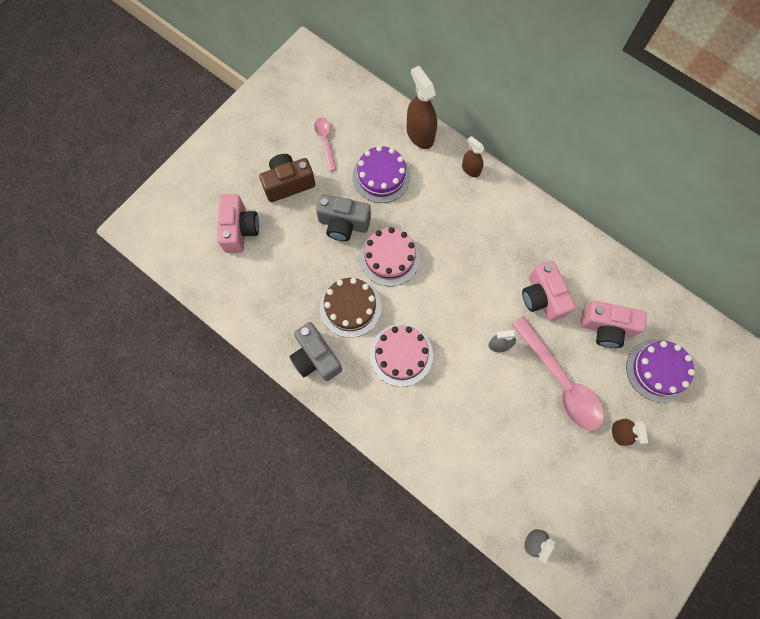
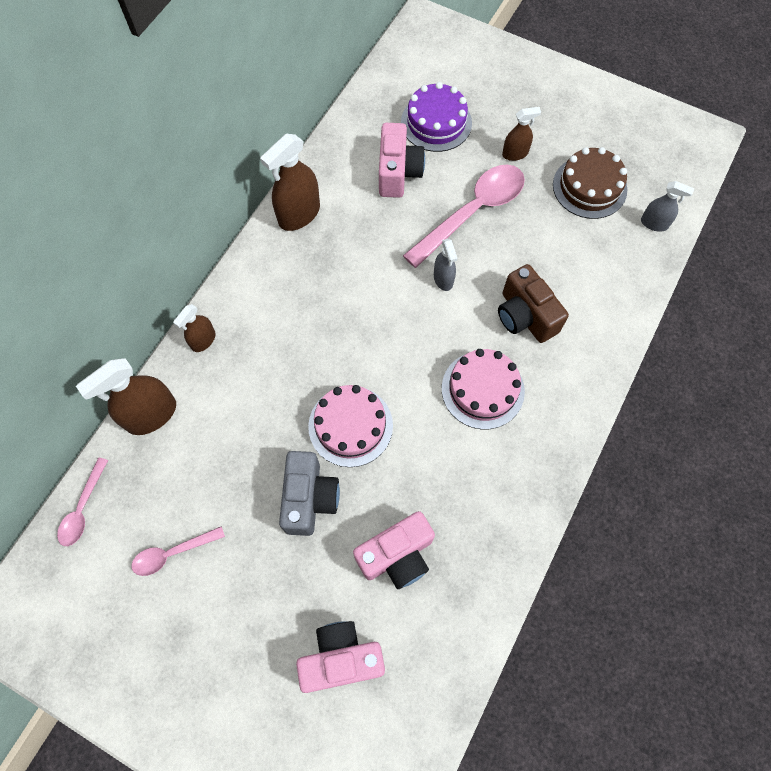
camera: 100 degrees left, 5 degrees down
(288, 183) = (252, 597): brown camera -> brown camera (525, 316)
(315, 358) = (513, 498): grey camera -> none
(350, 307) = (432, 465): brown cake -> brown cake (589, 187)
(364, 94) = (83, 509): none -> pink spoon
(381, 176) = (226, 458): purple cake -> none
(542, 297) = (373, 239): pink camera -> pink camera (397, 555)
(571, 245) = (299, 214): none -> brown spray bottle

